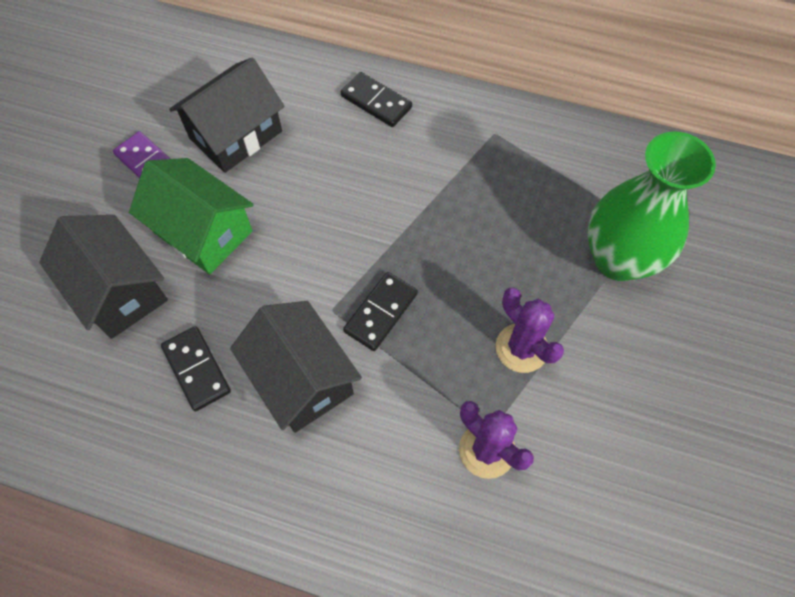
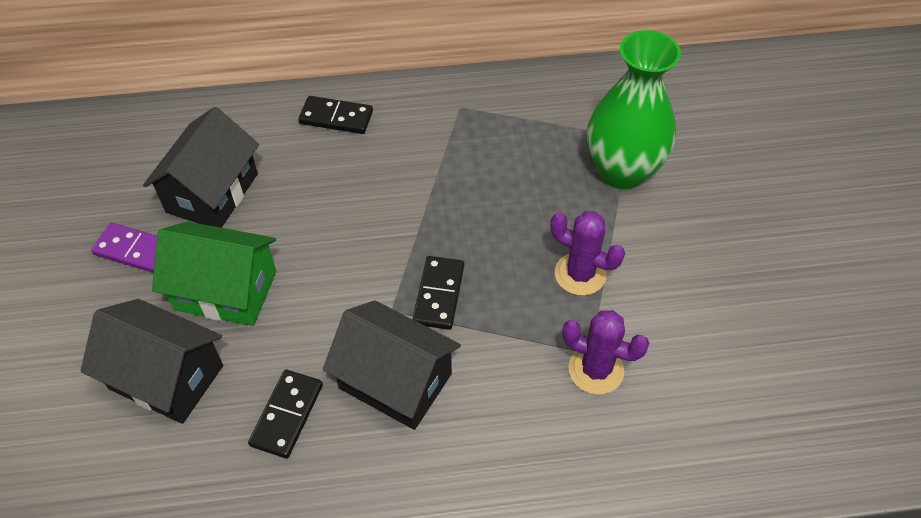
camera: 25 degrees left, 10 degrees down
(197, 369) = (287, 415): black domino -> black domino turned 75 degrees clockwise

